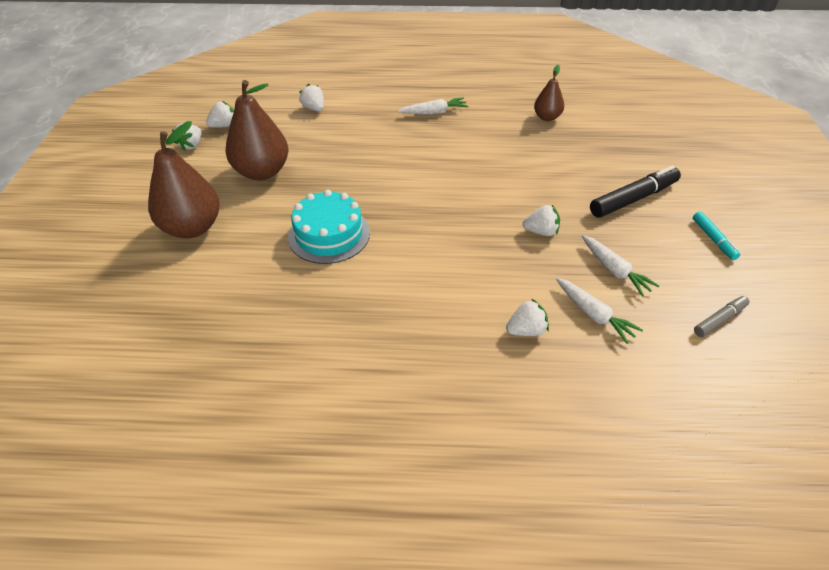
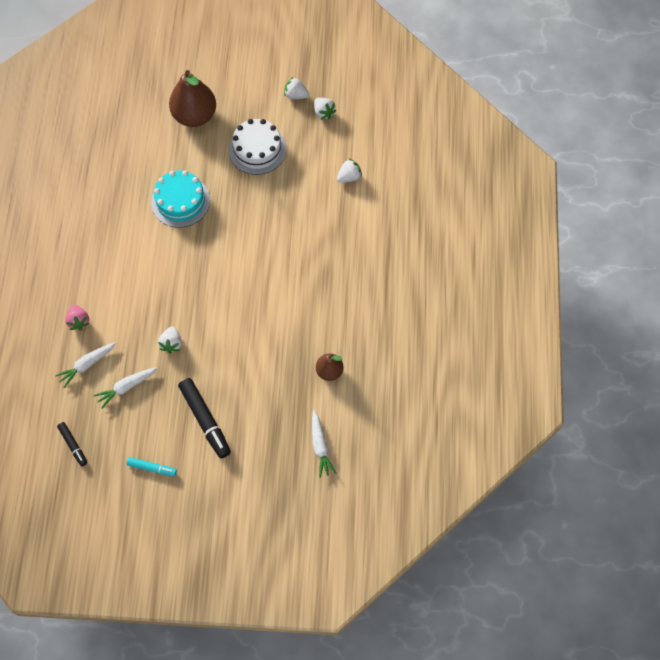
camera: 90 degrees right, 20 degrees up
(262, 172) = (257, 149): brown pear -> white cake
(434, 112) = (340, 274): white carrot -> white carrot (320, 446)
(526, 330) = (79, 321): white strawberry -> pink strawberry
(713, 239) = (152, 468): turquoise marker -> turquoise marker turned 150 degrees counterclockwise
(719, 320) = (73, 445): grey marker -> black marker

